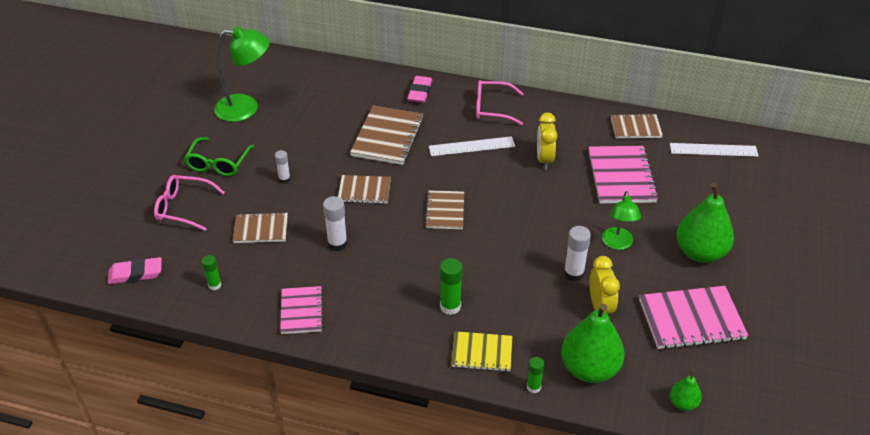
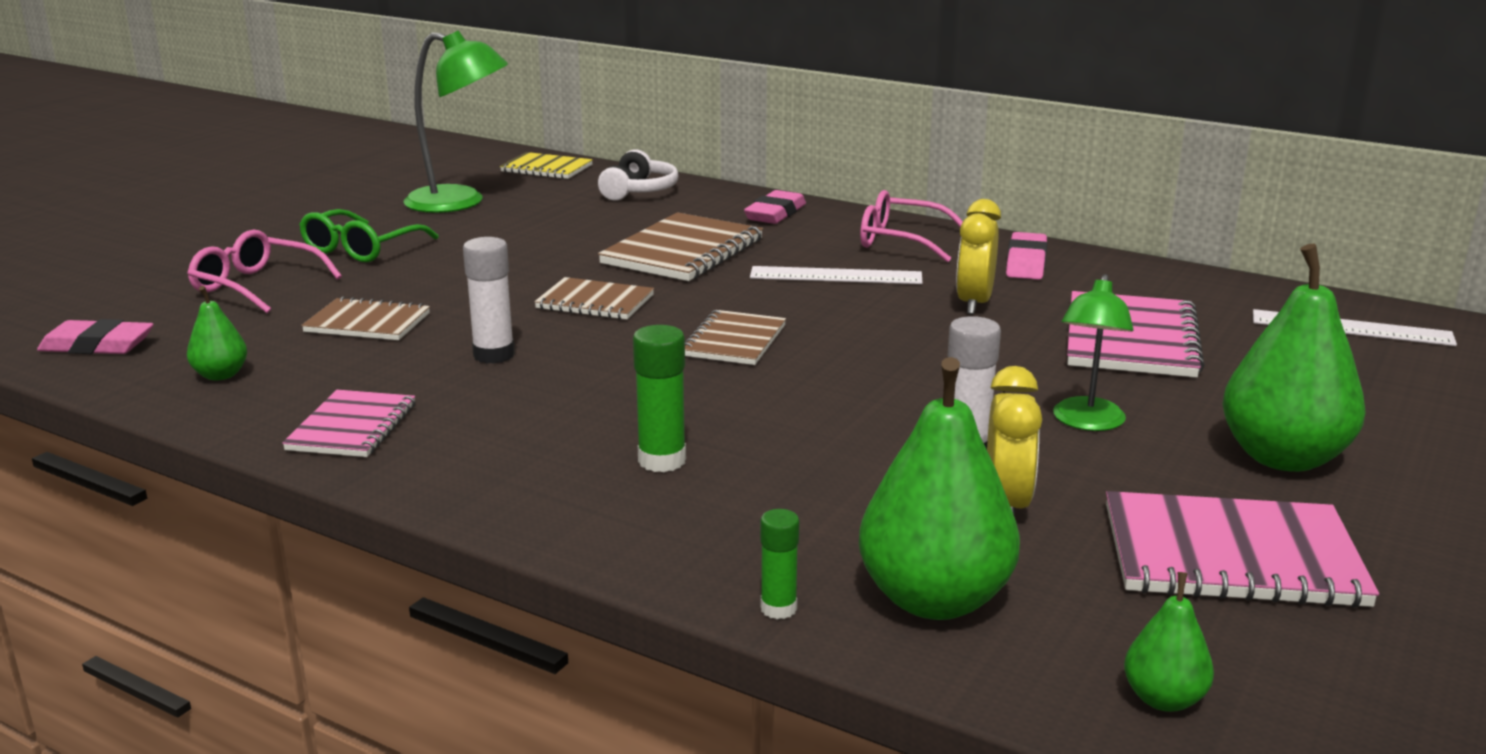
camera: 15 degrees right, 20 degrees down
(214, 285) = (221, 375): green glue stick -> green pear
(284, 179) = (459, 275): white glue stick -> none
(338, 80) = (639, 191): none -> white headphones
(482, 353) = (688, 536): yellow notebook -> yellow notebook (547, 168)
(558, 119) = (1026, 263): none -> pink eraser
(635, 128) = (1184, 287): brown notebook -> none

